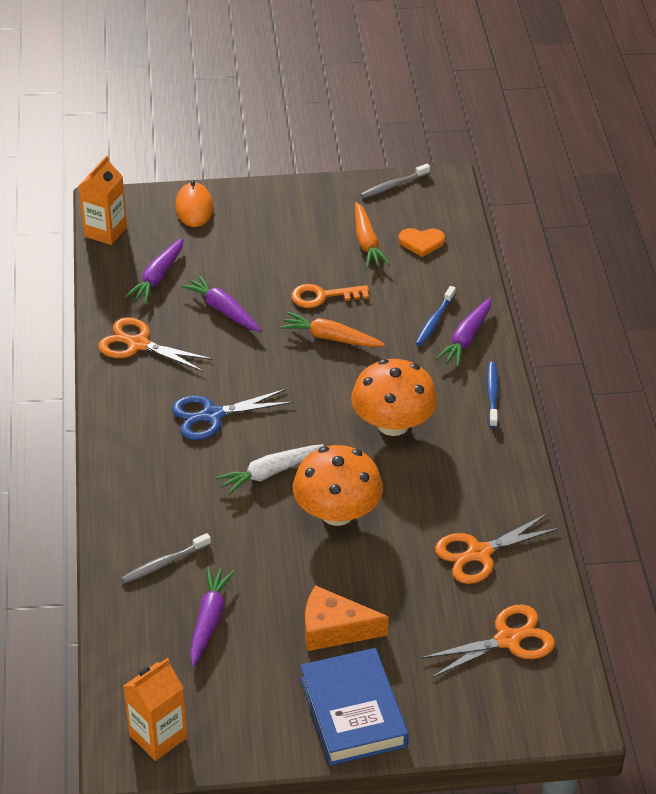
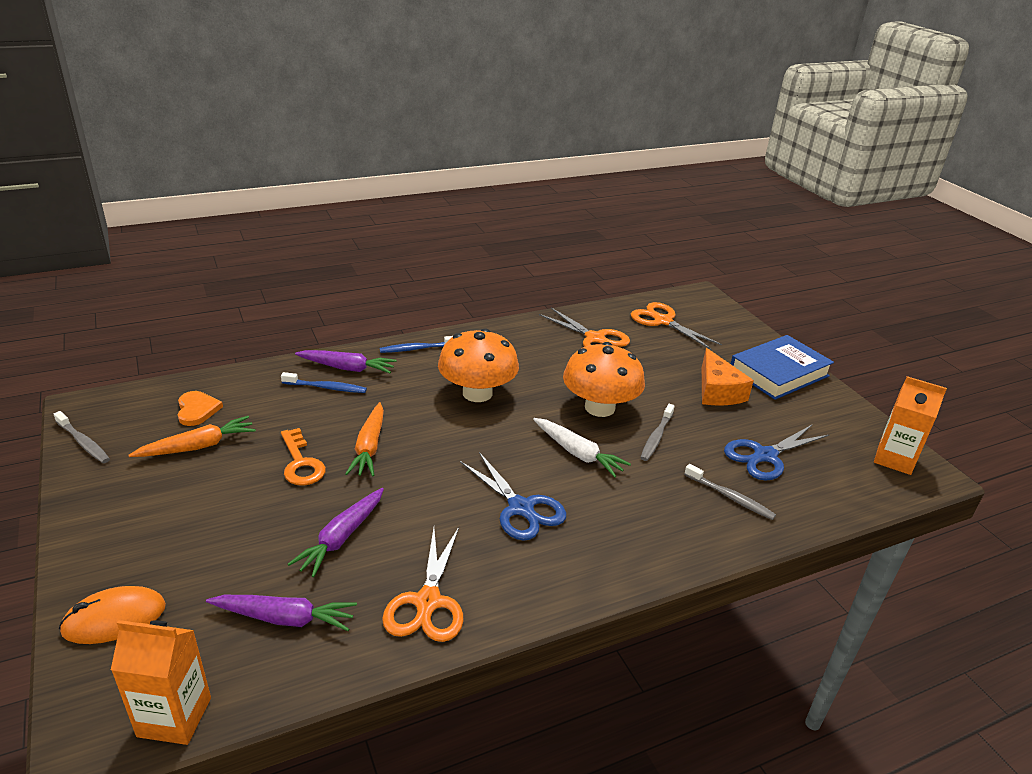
camera: 110 degrees left, 10 degrees down
(209, 620) = (765, 456): purple carrot -> blue scissors
(272, 541) = (656, 437): none -> grey toothbrush

